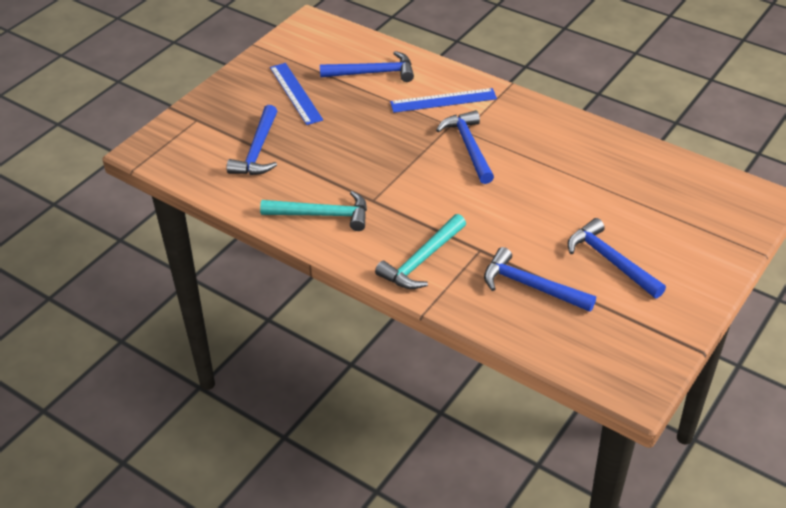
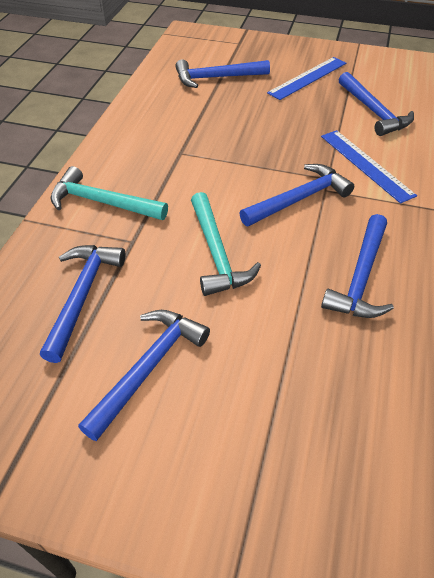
camera: 70 degrees right, 5 degrees up
(322, 215) = (146, 129): turquoise hammer -> turquoise hammer (216, 253)
(563, 142) = (360, 277): none -> blue hammer

